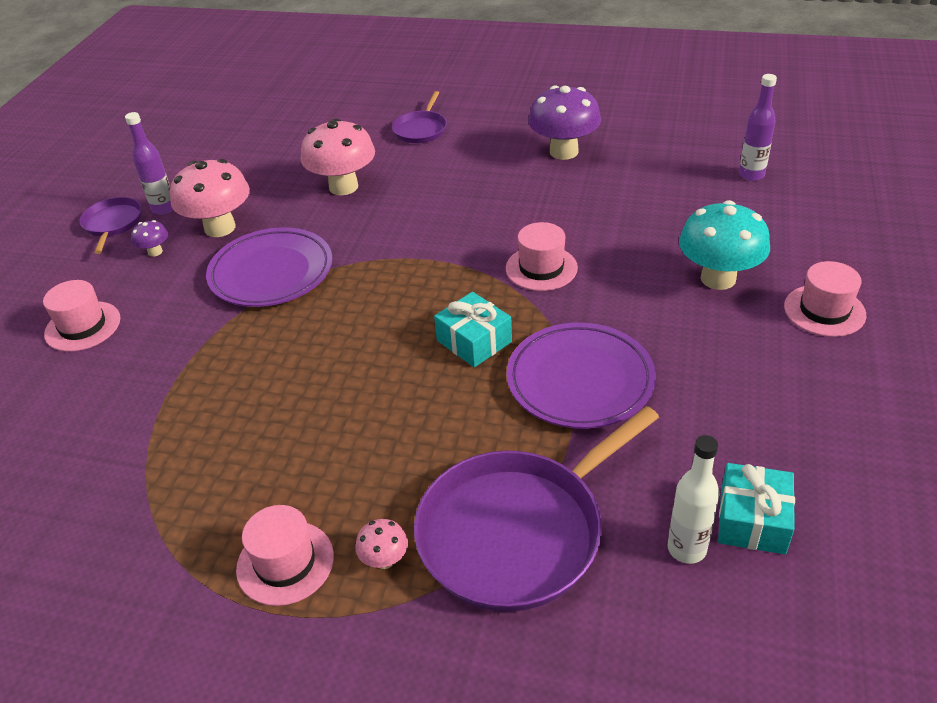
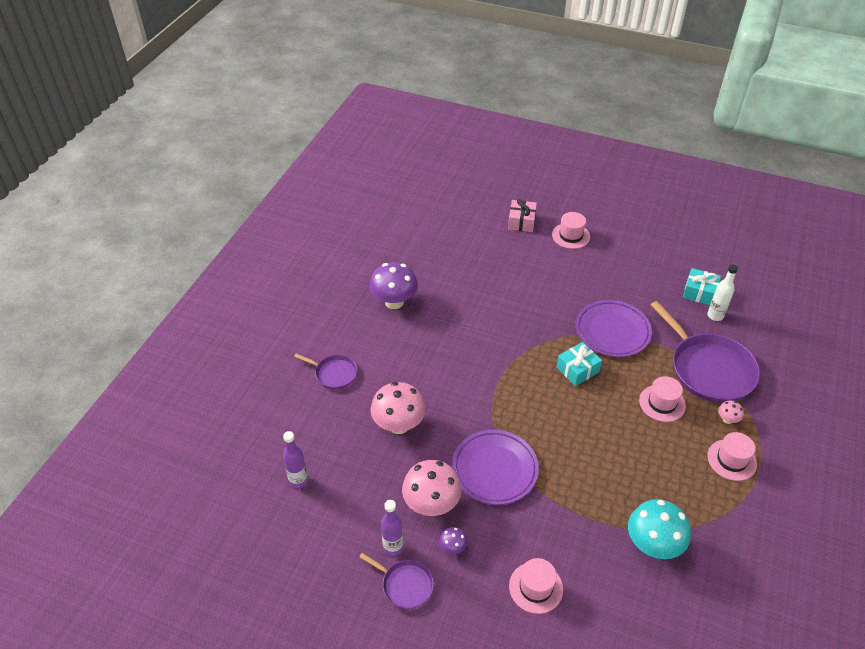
camera: 85 degrees left, 5 degrees up
(113, 224) = (405, 585): purple pan -> purple pan turned 150 degrees counterclockwise
(541, 268) = (517, 332): pink hat -> pink hat (662, 403)
(718, 278) = (540, 264): turquoise mushroom -> turquoise mushroom (652, 545)
(751, 175) = (448, 229): purple bottle -> purple bottle (298, 480)
(823, 247) = (521, 222): none -> pink gift

